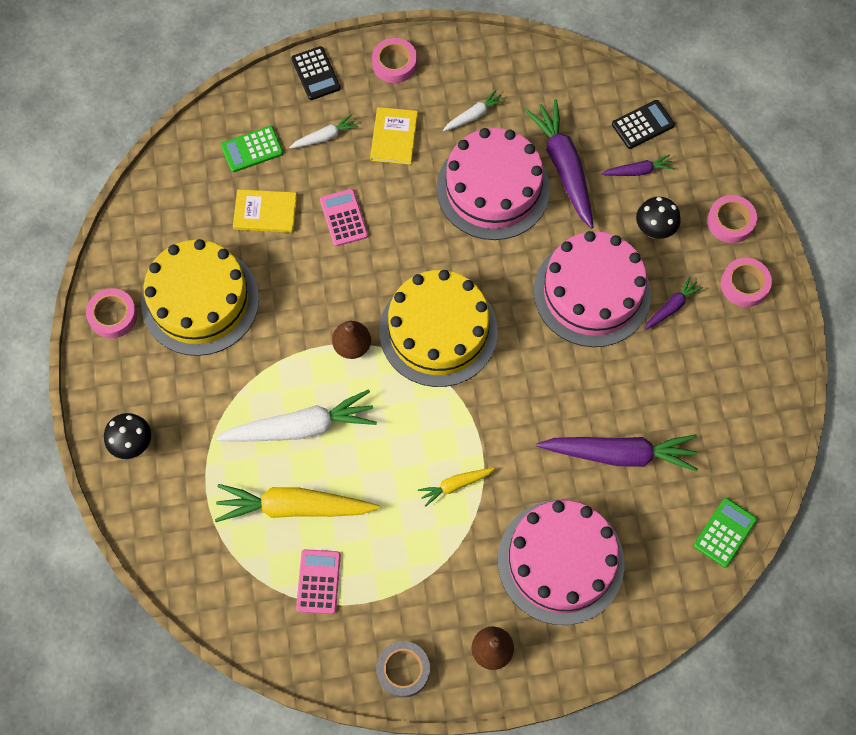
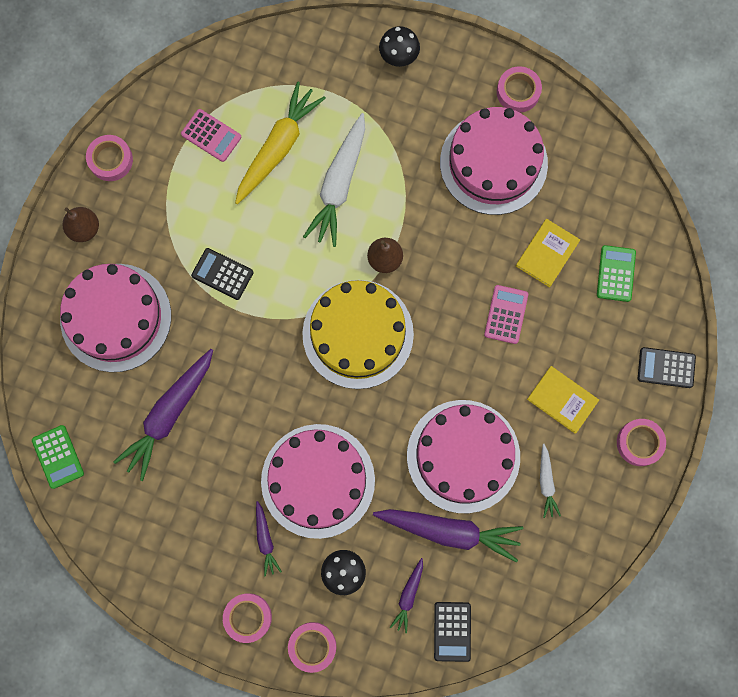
camera: 120 degrees right, 10 degrees up
(200, 301) = (493, 163): yellow cake -> pink cake
(325, 137) = (595, 341): white carrot -> none
(343, 218) = (506, 314): pink calculator -> pink calculator turned 90 degrees counterclockwise
(403, 670) = (110, 160): grey tape -> pink tape
(455, 485) = (222, 274): yellow carrot -> black calculator

